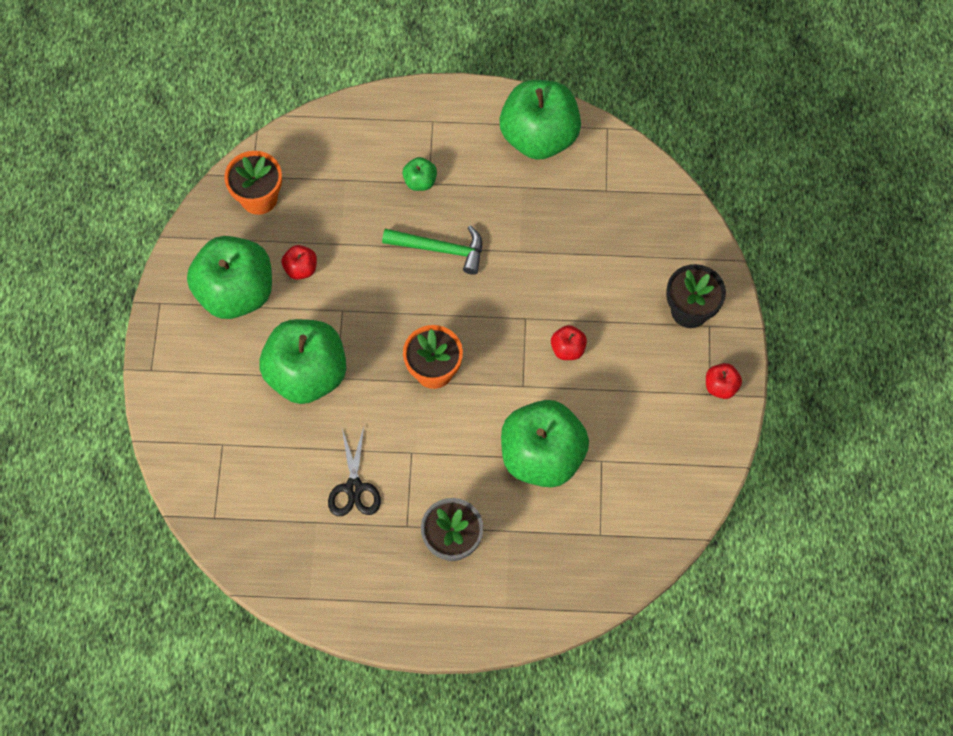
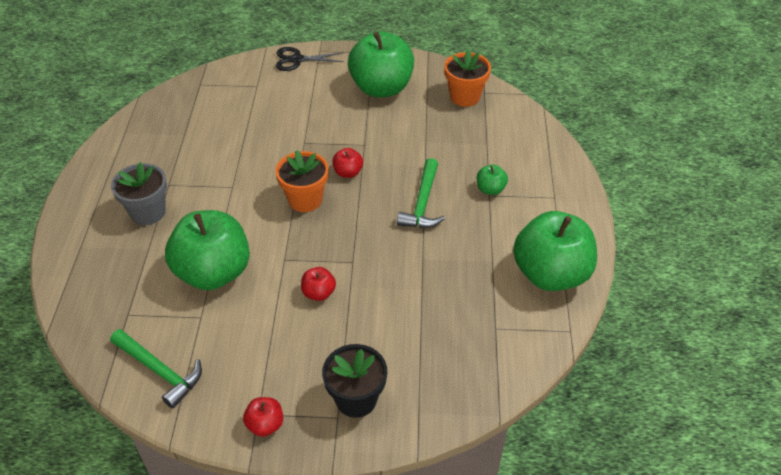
camera: 90 degrees right, 20 degrees down
(301, 269) = (402, 121): red apple -> red apple (348, 172)
(307, 374) = (309, 126): green apple -> none
(354, 488) = (207, 154): black scissors -> black scissors (297, 59)
(668, 489) = (159, 371): none -> green hammer

